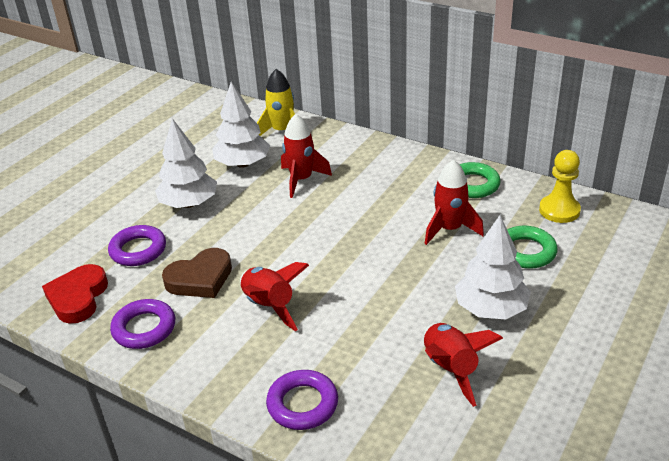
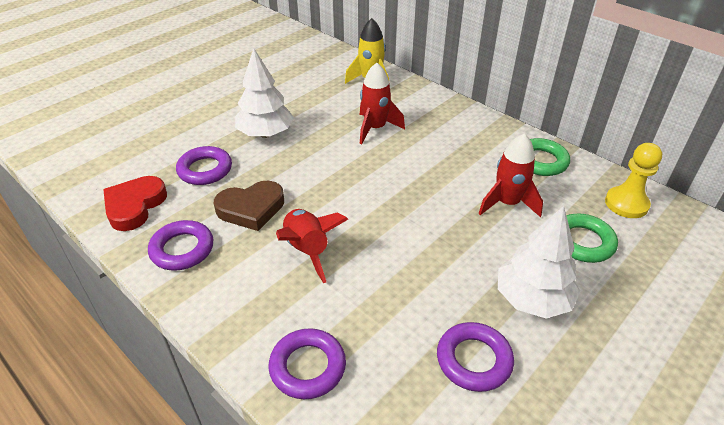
camera: 10 degrees right, 5 degrees up
(242, 164) = (325, 104): white tree -> none
(450, 368) = (474, 360): red rocket -> purple ring

